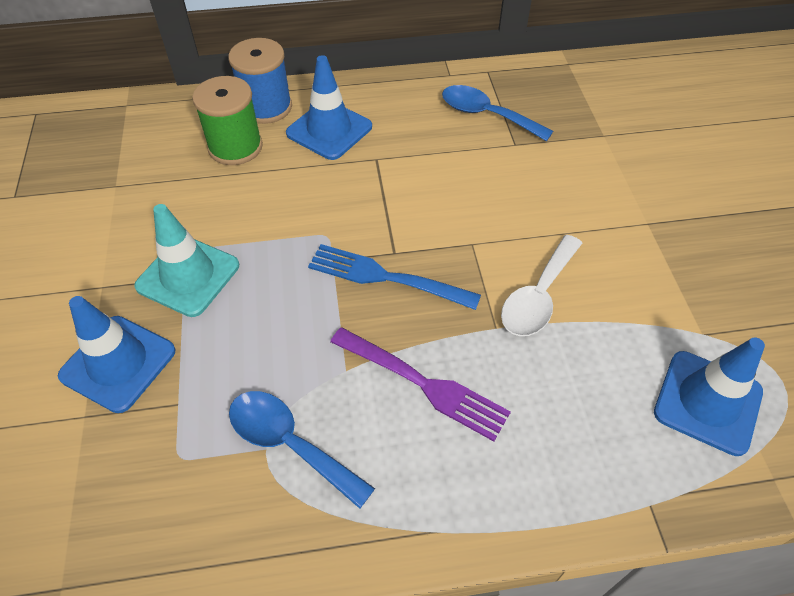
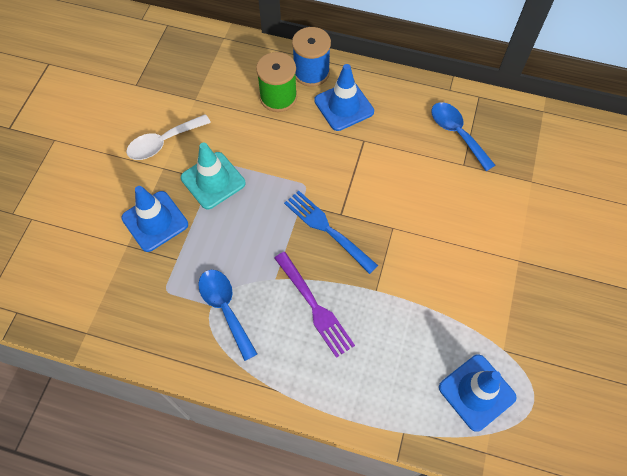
camera: 25 degrees right, 10 degrees up
(538, 296) = (414, 281): white spoon -> white spoon (163, 142)

